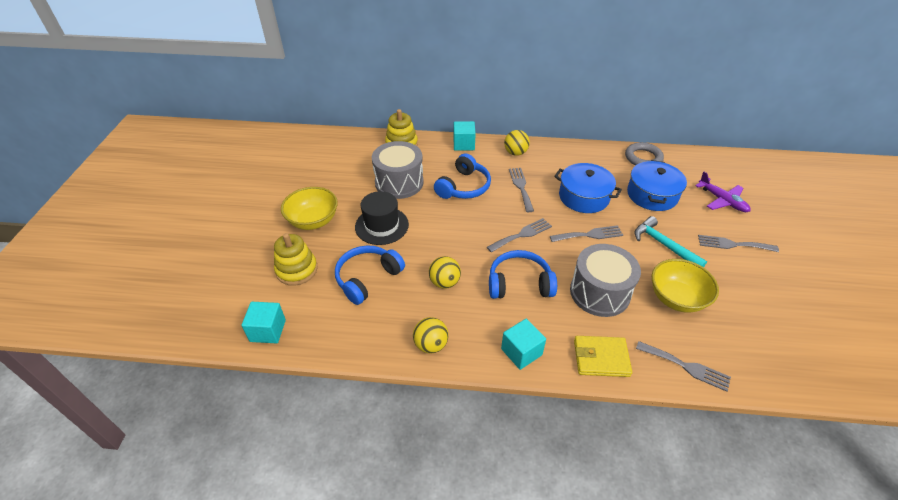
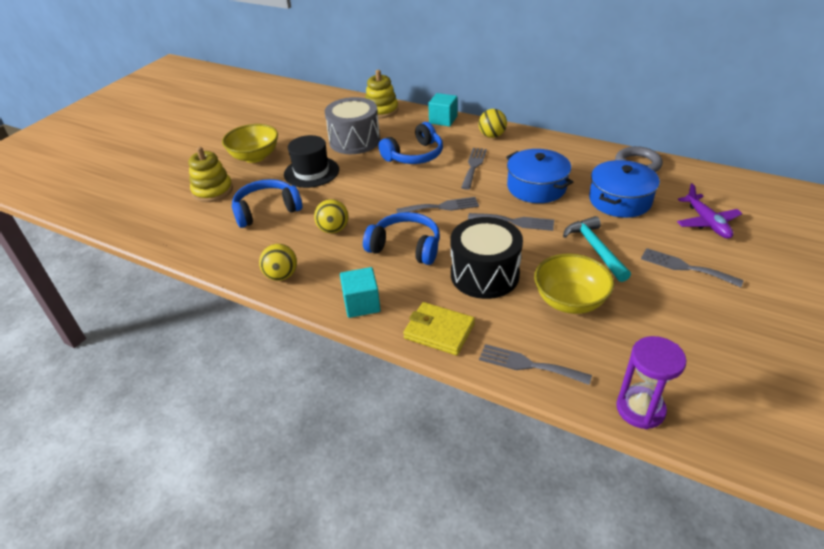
camera: 25 degrees right, 5 degrees down
(268, 330) = (155, 230): turquoise cube -> none
(599, 292) = (484, 274): grey drum -> black drum
(686, 366) = (529, 365): grey fork -> grey fork turned 150 degrees clockwise
(782, 378) = (640, 409): none -> purple hourglass

